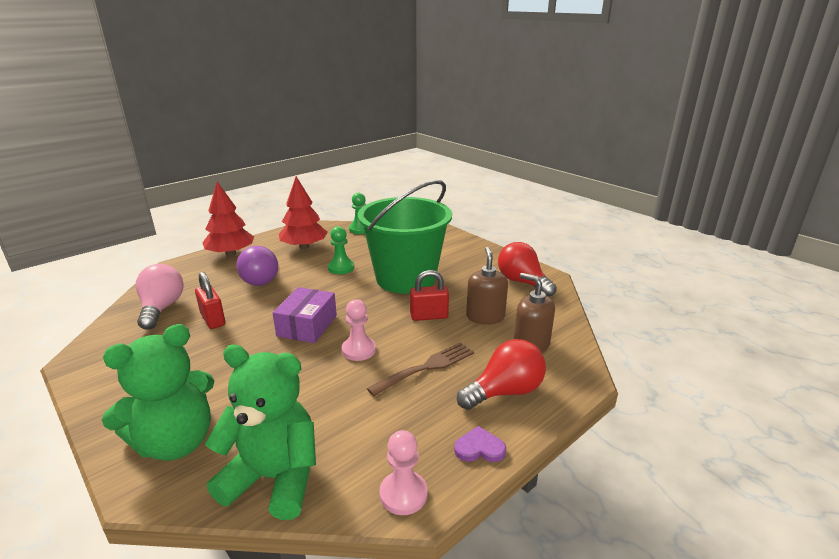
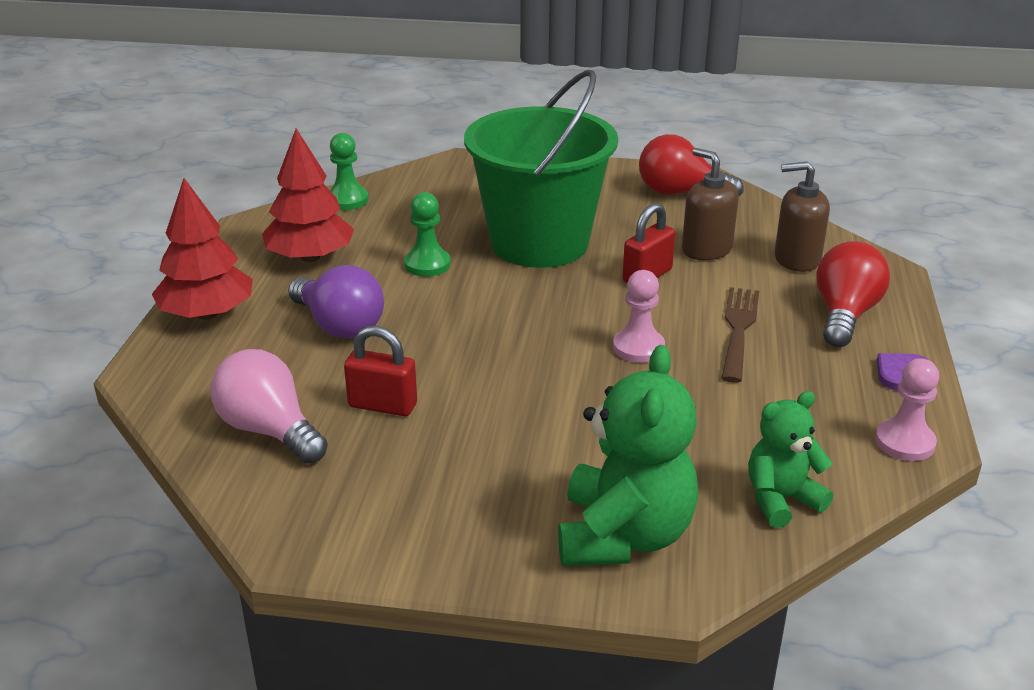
camera: 40 degrees left, 5 degrees up
(274, 478) = (781, 500): green teddy bear -> green teddy bear, size x0.60
(307, 325) = (526, 352): purple box -> none

